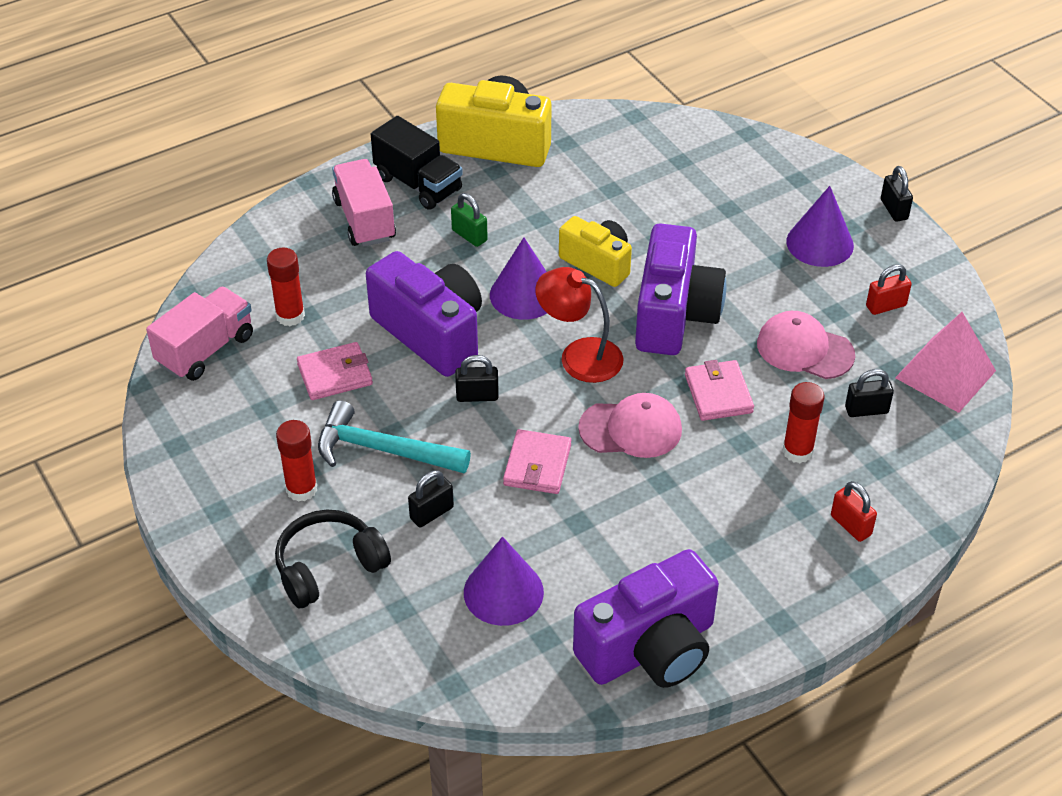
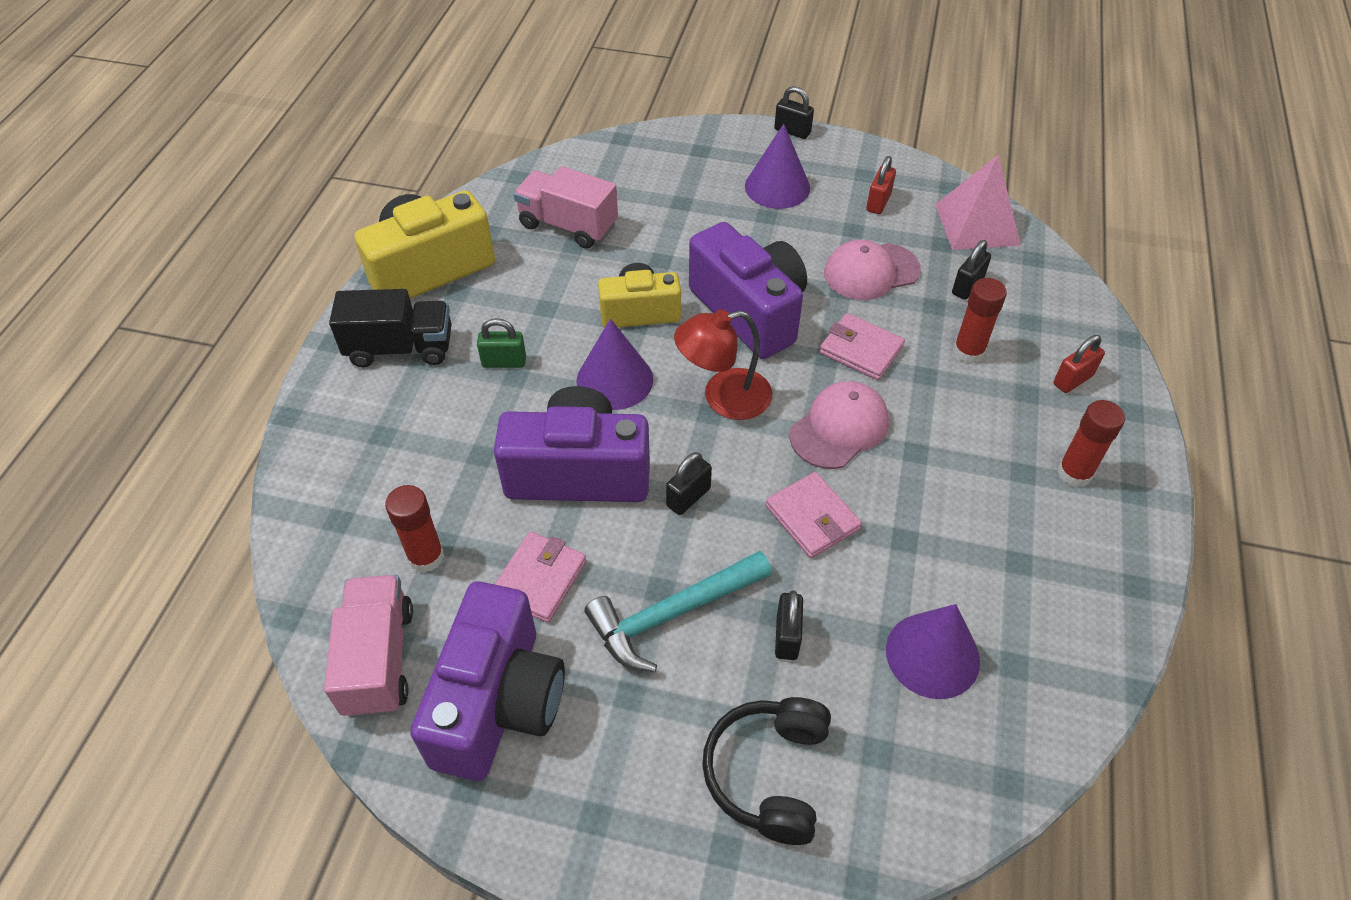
camera: 45 degrees left, 5 degrees up
(301, 489) = (647, 719): red glue stick -> red glue stick (1074, 473)
(364, 219) = (388, 414): pink truck -> pink truck (568, 226)
(650, 648) = (1090, 599): purple camera -> purple camera (498, 702)
(851, 525) = (1073, 380): red padlock -> red padlock turned 45 degrees counterclockwise

